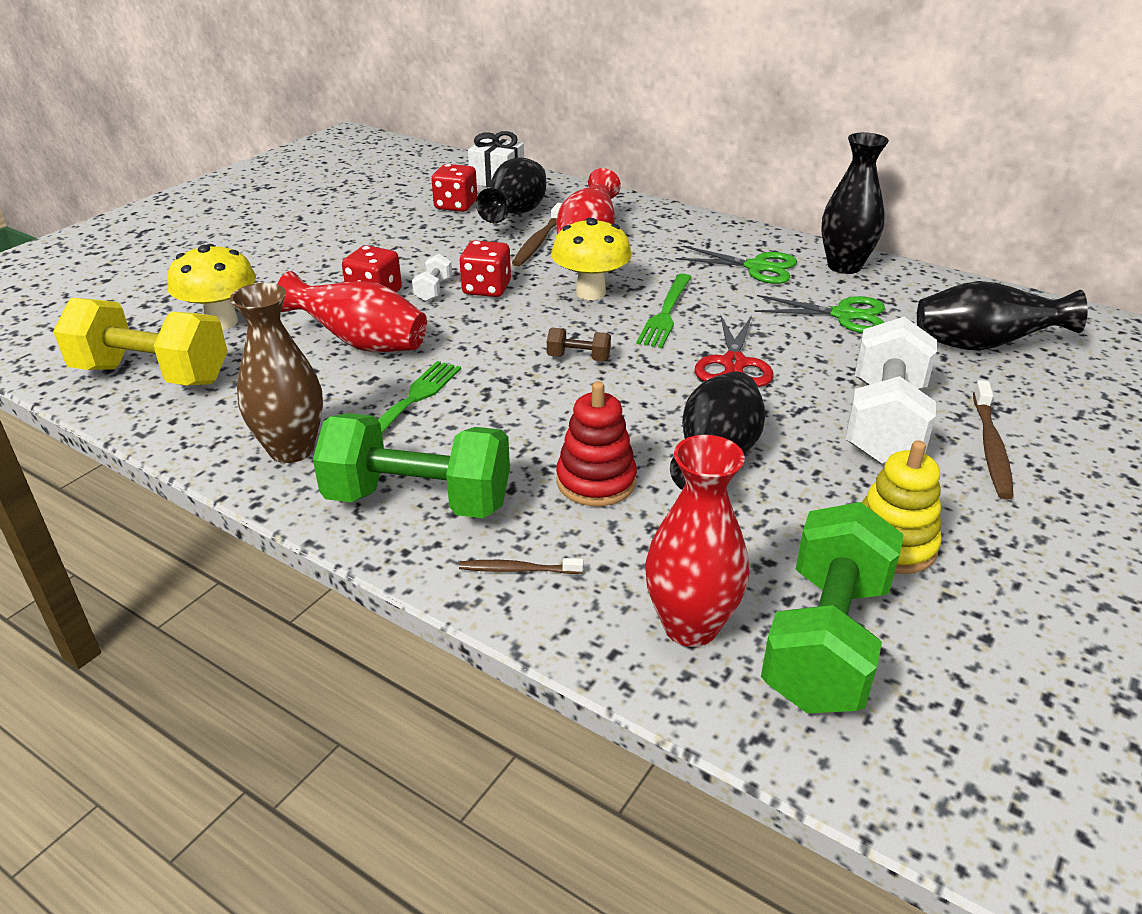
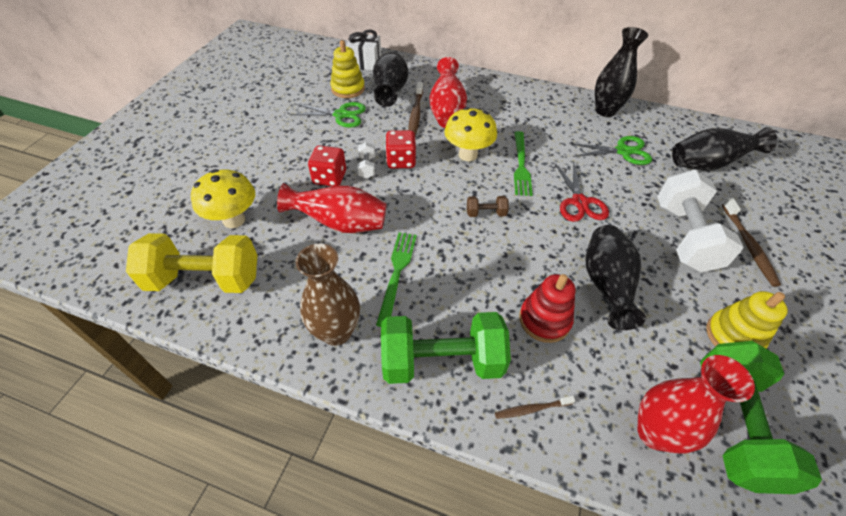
camera: 15 degrees left, 15 degrees up
(456, 206) = (348, 89): red dice -> yellow stacking toy
(757, 267) = (556, 118): green scissors -> green scissors (341, 115)

